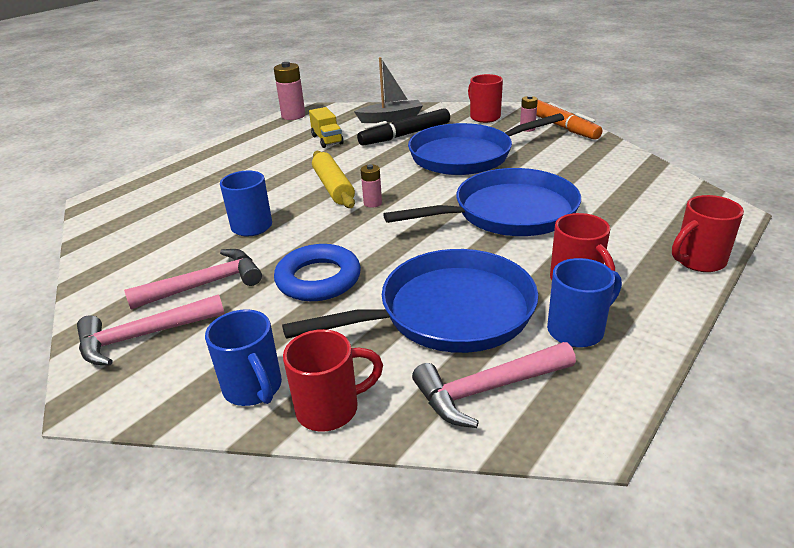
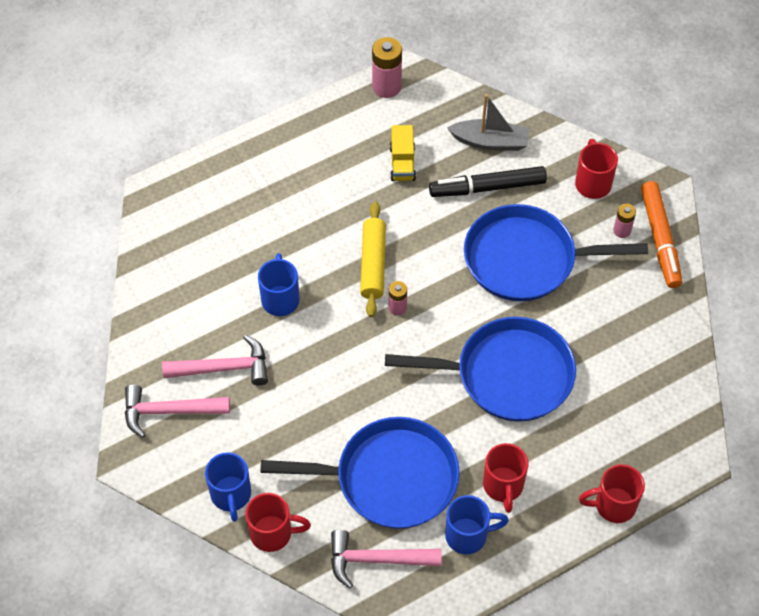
camera: 20 degrees right, 25 degrees up
(318, 279) = (311, 398): blue ring -> none

